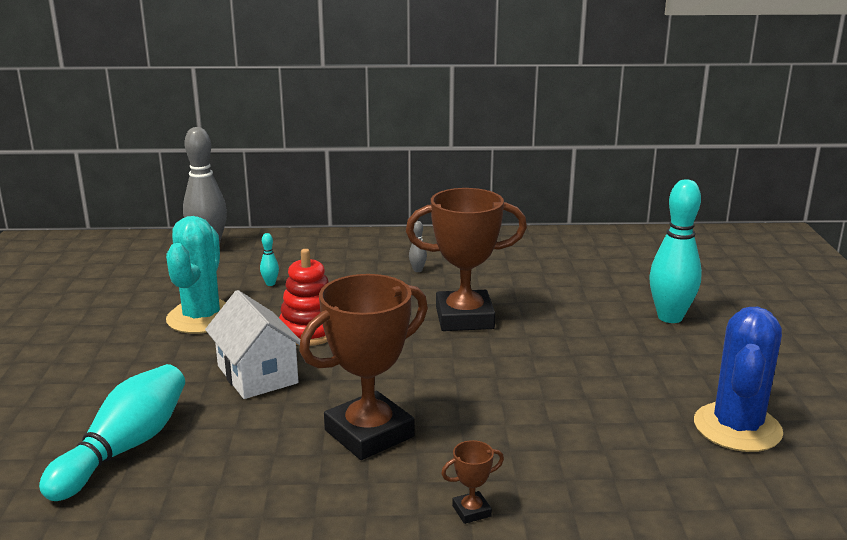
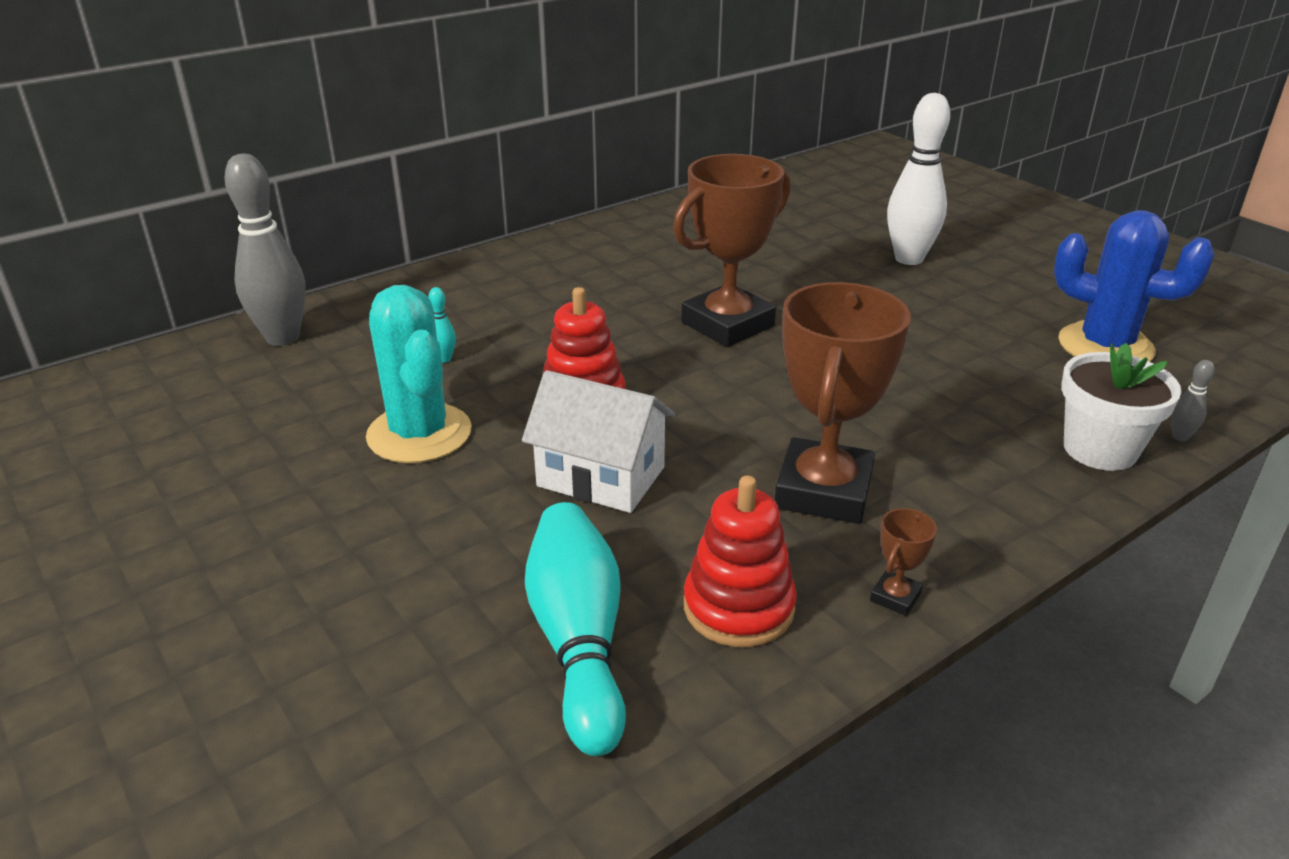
camera: 35 degrees left, 10 degrees up
(224, 470) = (738, 607): none -> red stacking toy
(417, 270) = (598, 286): grey bowling pin -> grey bowling pin (1180, 437)
(471, 511) = (1031, 526): brown trophy -> brown trophy (895, 597)
(606, 490) = (1099, 449): none -> white flower pot
(670, 317) = (909, 259): turquoise bowling pin -> white bowling pin
(737, 428) = (1105, 346): blue cactus -> blue cactus turned 45 degrees counterclockwise

